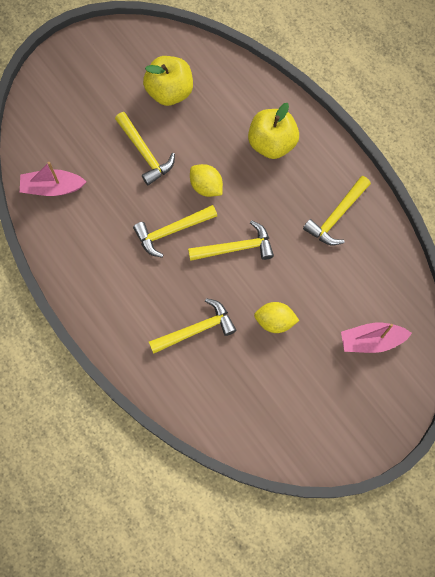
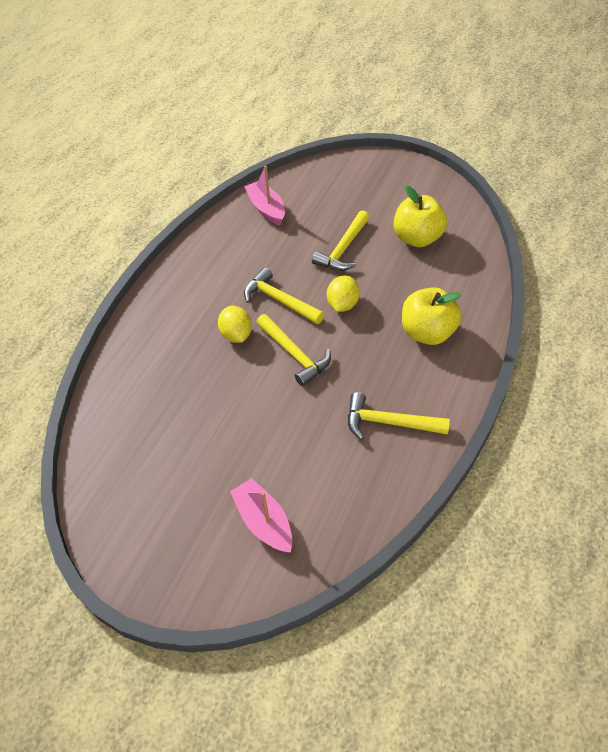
camera: 65 degrees right, 20 degrees down
(196, 329) = (190, 362): yellow hammer -> none
(275, 321) = (235, 421): yellow lemon -> yellow lemon (236, 335)

